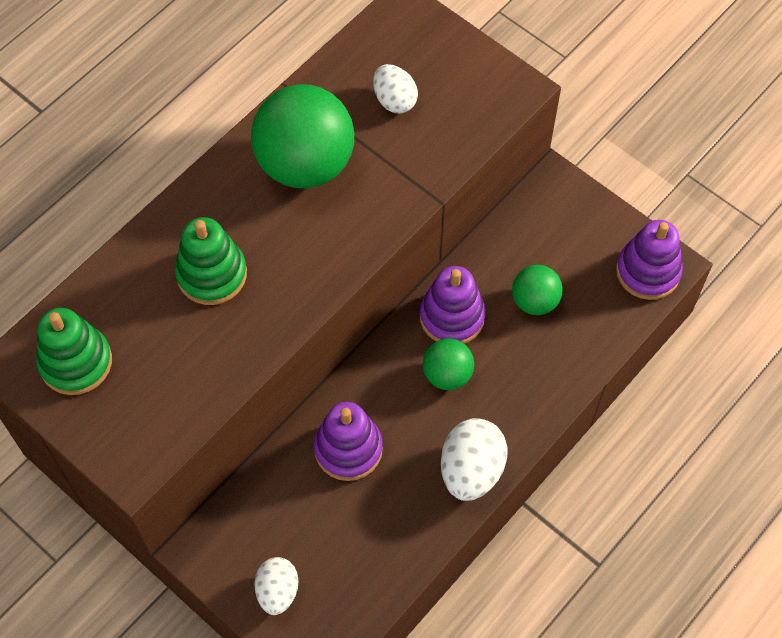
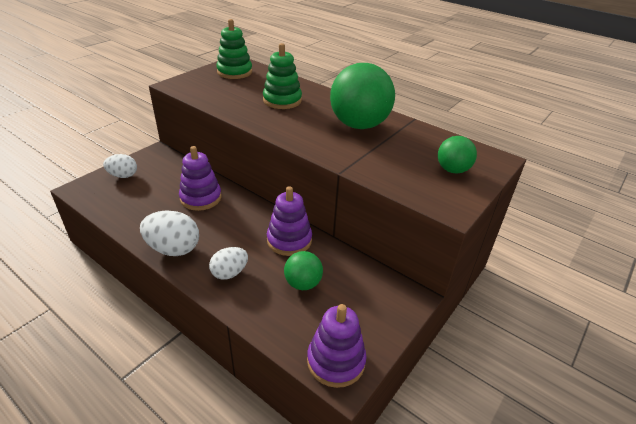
camera: 85 degrees right, 25 degrees down
(394, 100) = (418, 155): white egg -> white egg (229, 273)
(447, 374) = (245, 238): green ball -> green ball (452, 170)

